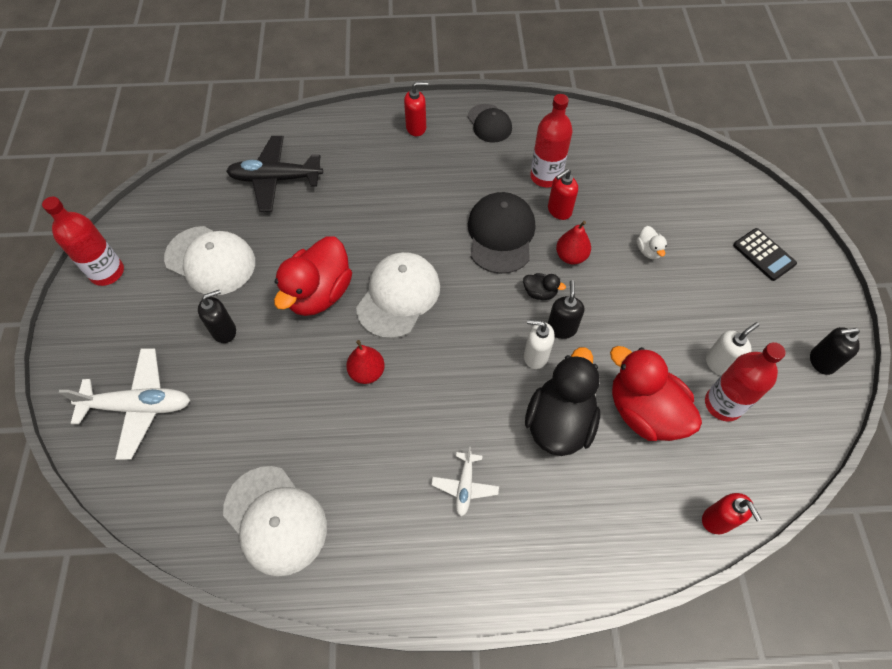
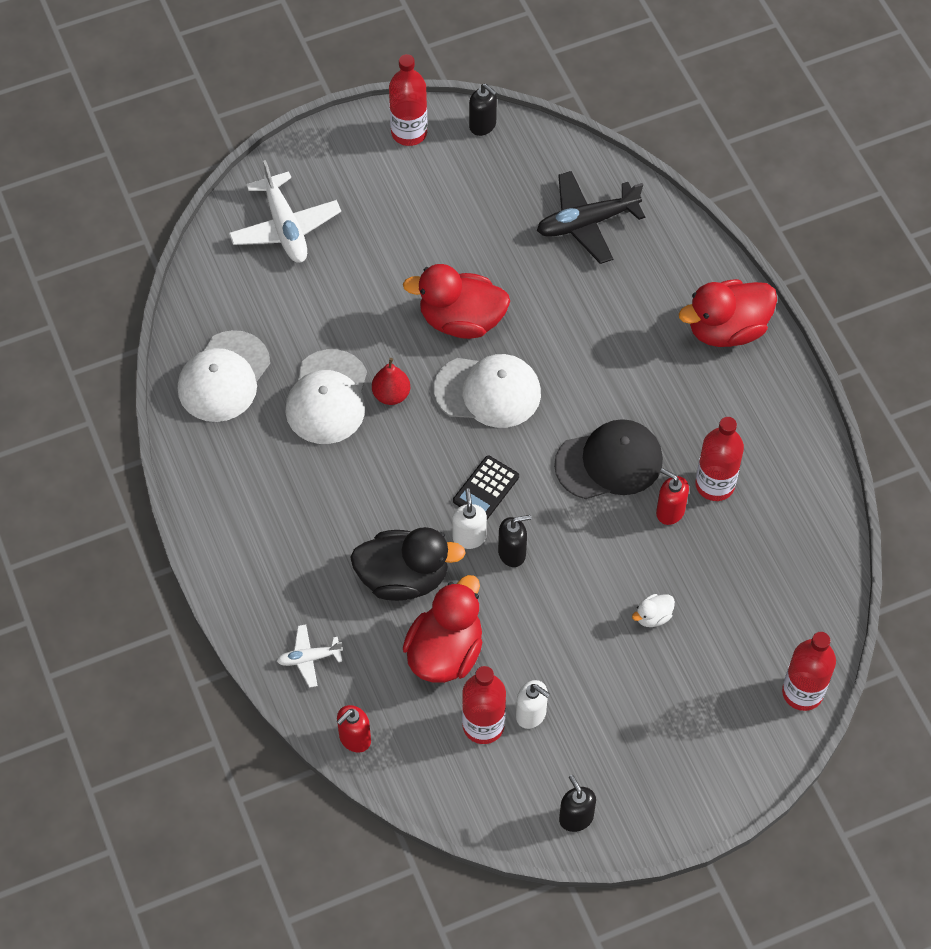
camera: 70 degrees right, 0 degrees up
(210, 260) = (459, 211): white cap -> white cap (327, 397)
(224, 331) = (386, 258): black soap dispenser -> black soap dispenser (483, 125)
(276, 179) = (587, 223): black plane -> black plane turned 90 degrees counterclockwise
(416, 128) = (726, 329): red soap dispenser -> red duck
(465, 486) = (308, 515): white plane -> white plane (309, 658)
(489, 123) = (771, 402): black cap -> none
(540, 293) = (548, 521): black duck -> none
(571, 256) = (610, 539): red pear -> none
(734, 182) = (802, 692): none -> red bottle
(763, 255) = (701, 740): black calculator -> black calculator (486, 489)

